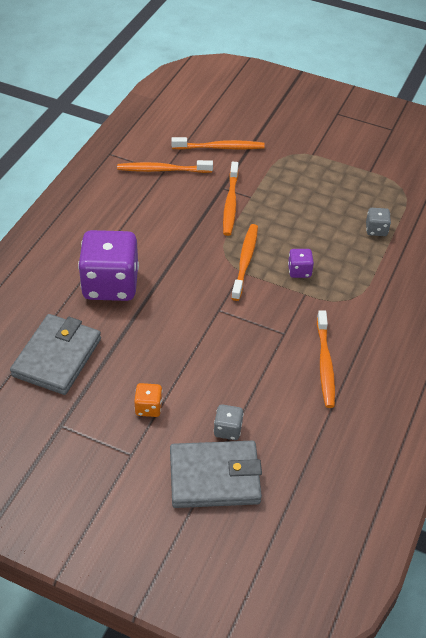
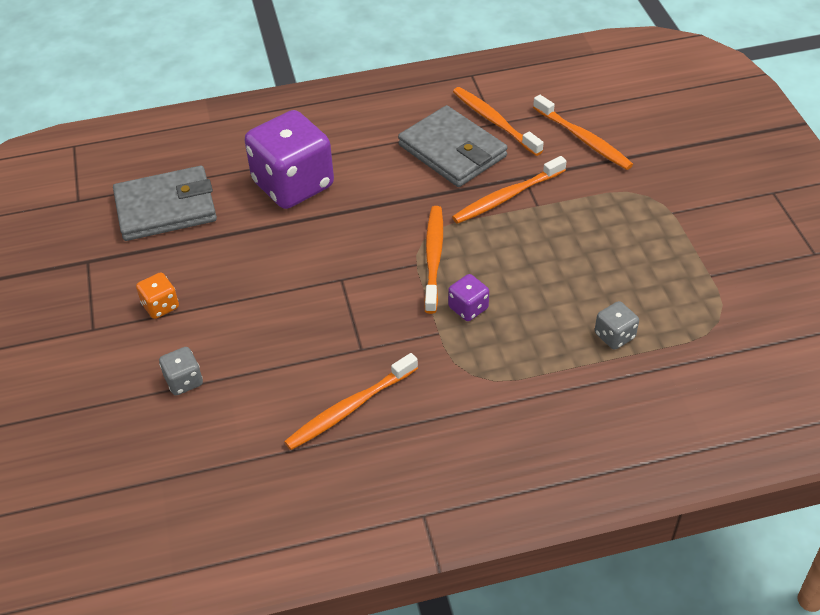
camera: 55 degrees right, 0 degrees up
(214, 477) = (113, 407): grey wallet -> grey wallet (452, 151)
(245, 261) = (433, 257): orange toothbrush -> orange toothbrush turned 60 degrees counterclockwise

